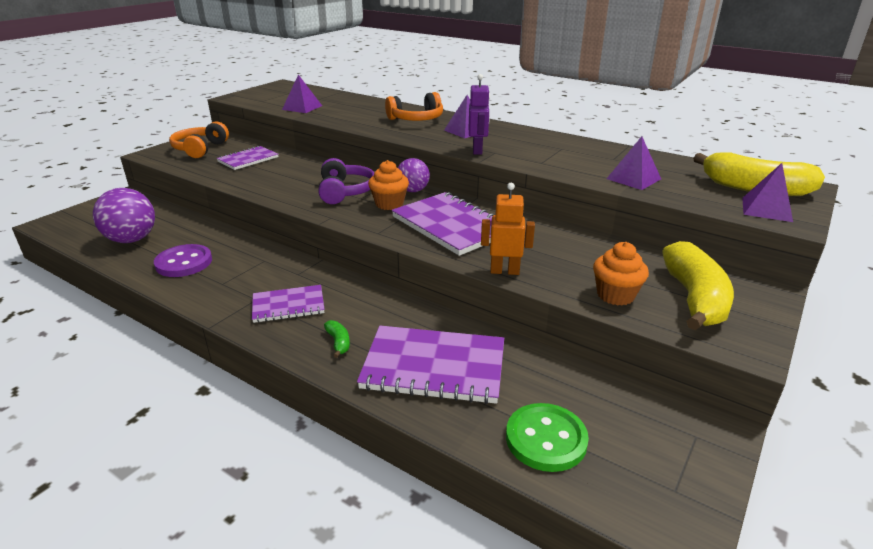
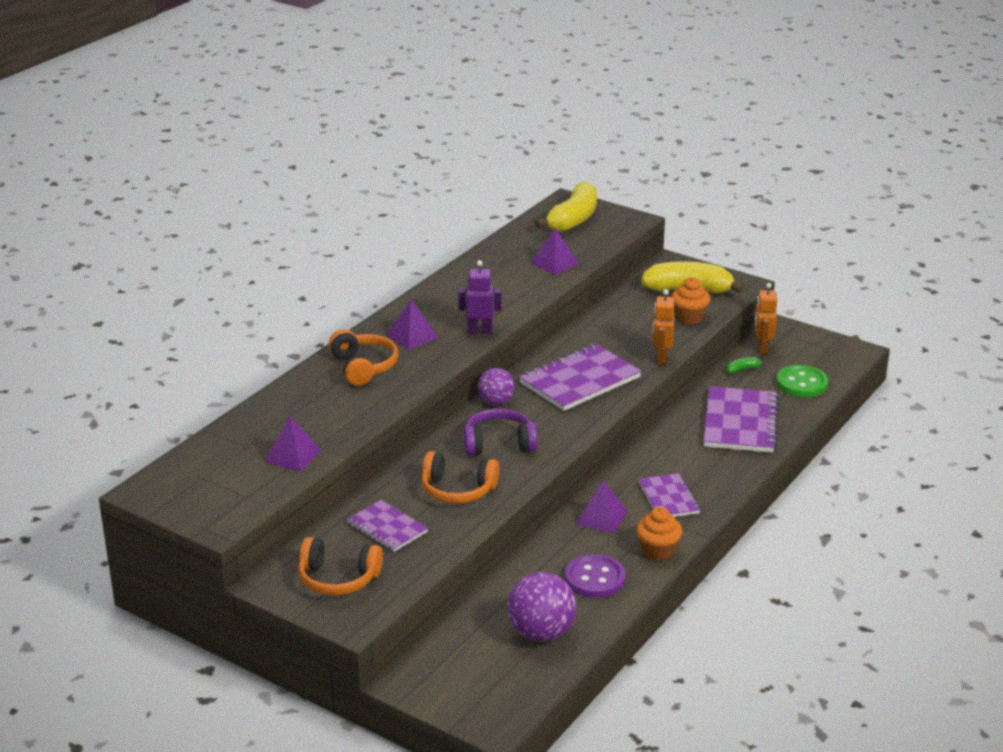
camera: 90 degrees left, 0 degrees up
(283, 178) = (457, 490): none -> orange headphones
(338, 342) = (719, 466): green banana -> green banana (742, 370)
(389, 204) = (531, 415): orange cupcake -> orange cupcake (657, 551)
(638, 405) = (762, 348): none -> orange robot
(766, 209) = (613, 223): purple pyramid -> purple pyramid (601, 517)

